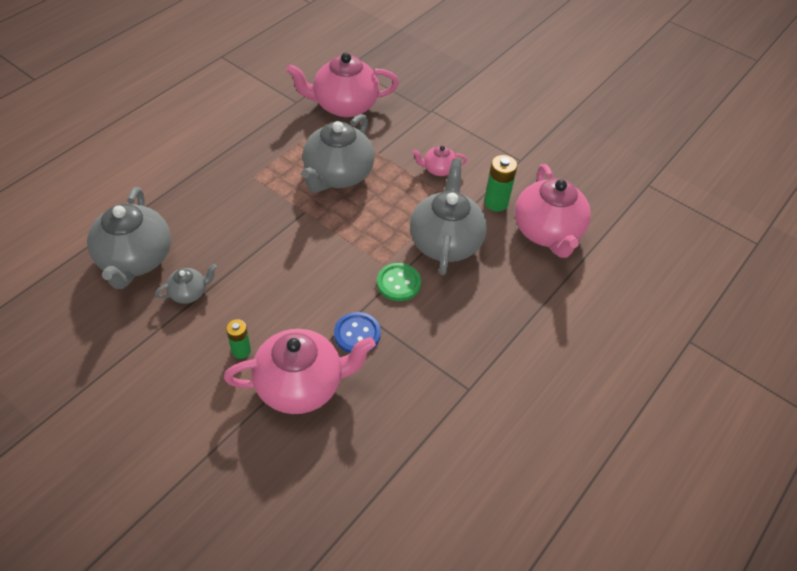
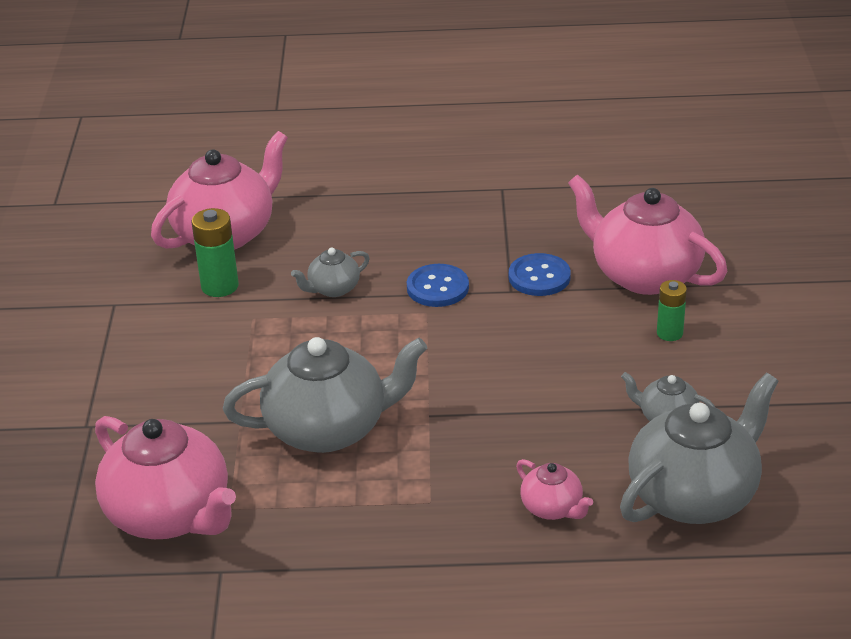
camera: 125 degrees left, 15 degrees down
(398, 283) = (437, 287): green button -> blue button
(438, 169) = (211, 355): pink teapot -> pink teapot (552, 508)
(445, 241) = (333, 289): grey teapot -> grey teapot, size x0.48

